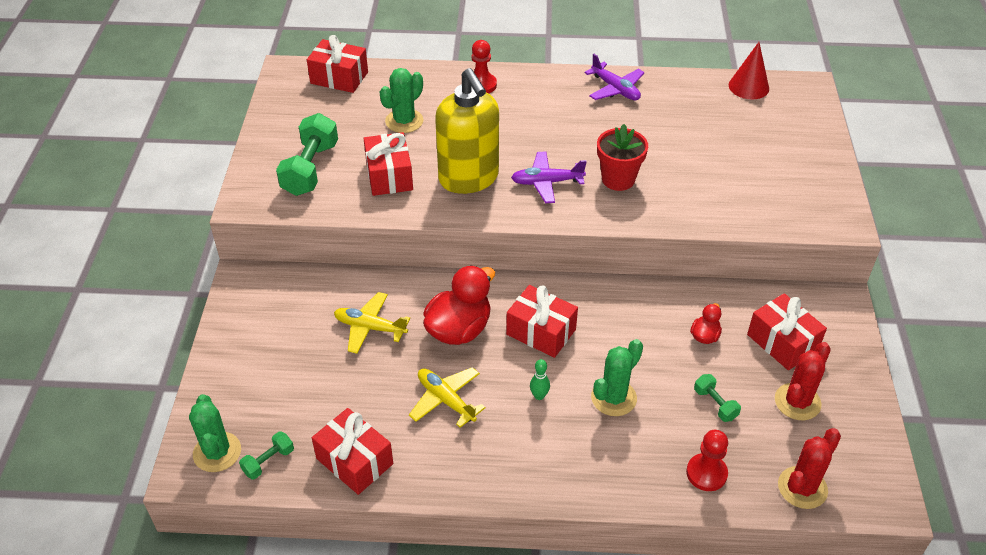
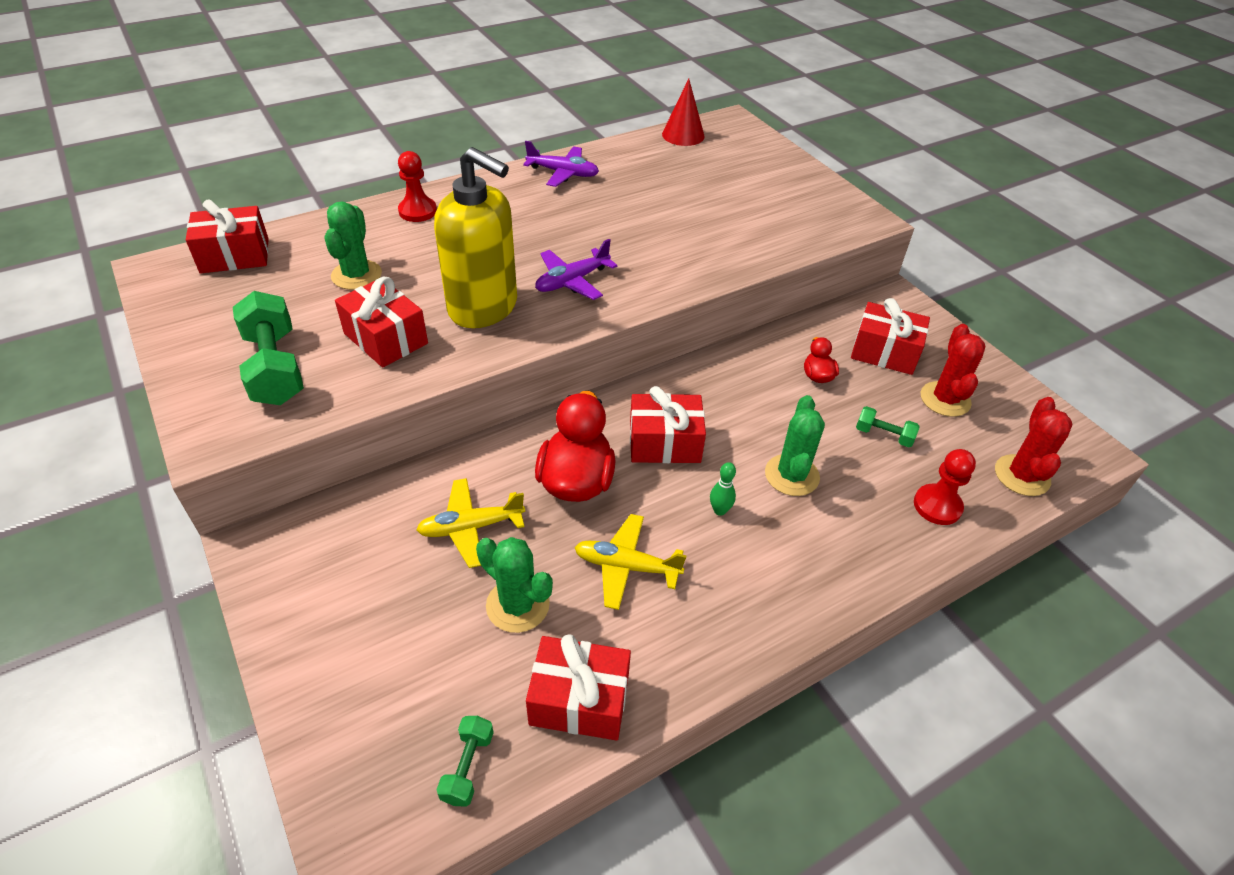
camera: 35 degrees left, 0 degrees up
(217, 452) = (384, 797): green cactus -> green cactus (517, 605)
(618, 179) = (641, 253): red flower pot -> none

